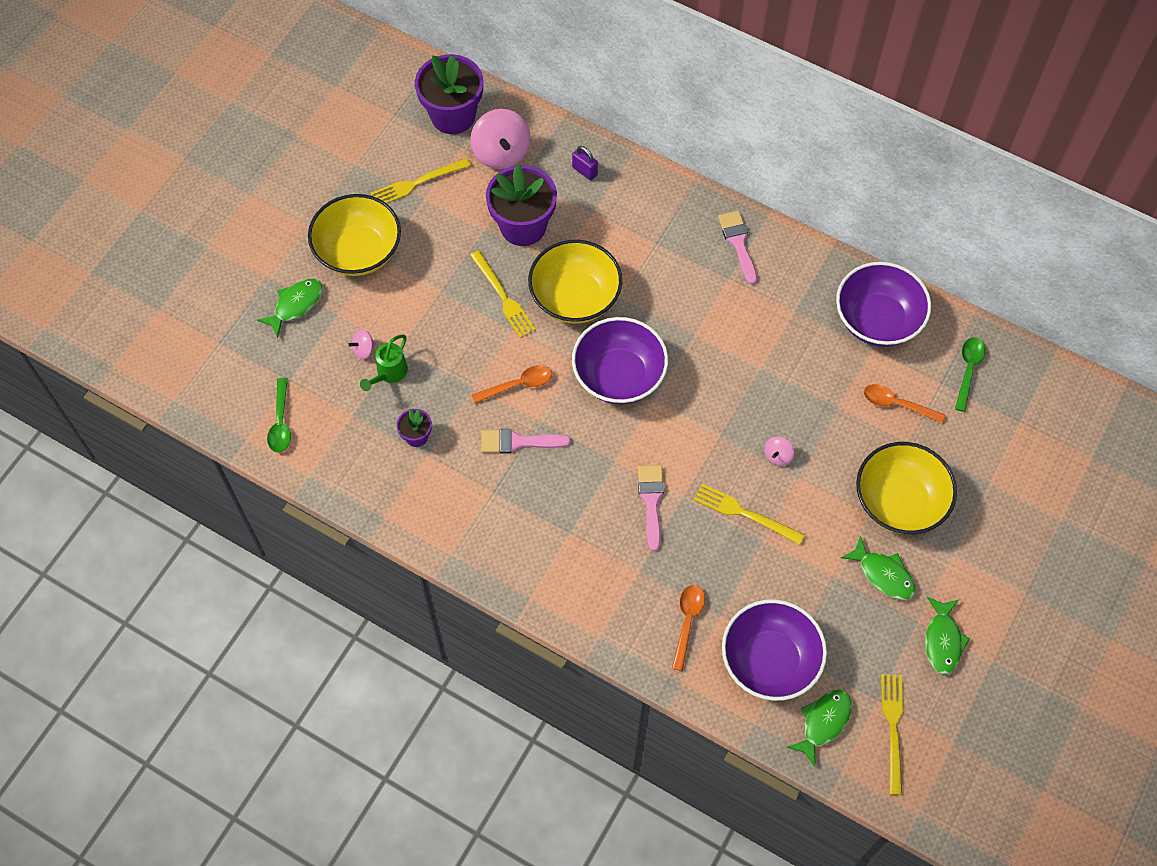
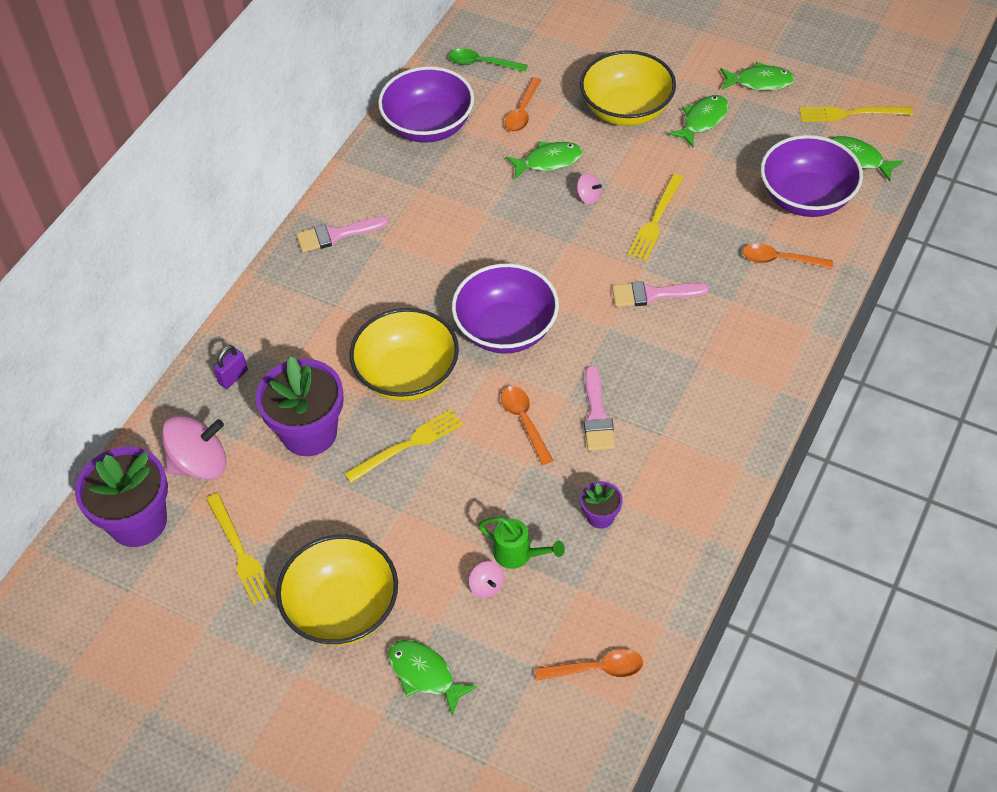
camera: 90 degrees left, 10 degrees down
(281, 422) = (596, 669): green spoon -> orange spoon
(827, 424) = (548, 161): none -> green fish

